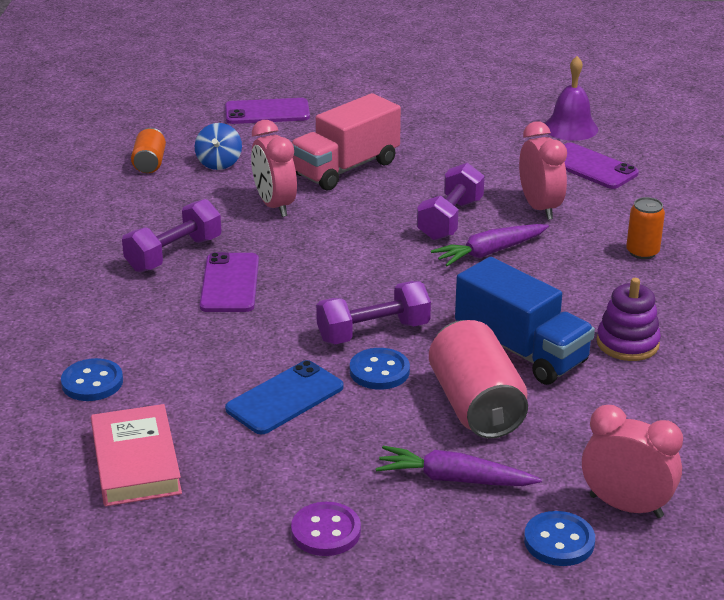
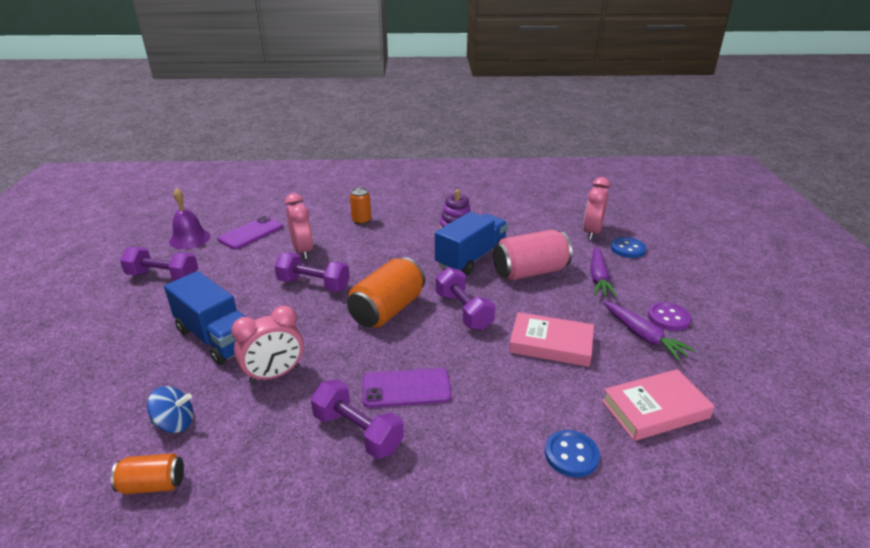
camera: 95 degrees left, 0 degrees up
(267, 112) = (68, 399): purple phone -> none
(285, 398) = (551, 344): blue phone -> pink book
(346, 168) = (216, 338): pink truck -> blue truck
(379, 371) = (507, 307): blue button -> none
(384, 273) = (387, 310): none -> orange can
(475, 124) = (163, 277): none -> purple dumbbell
(489, 252) = (360, 269): purple carrot -> purple carrot (643, 336)
(540, 208) = (303, 251): pink clock -> pink clock turned 90 degrees clockwise

